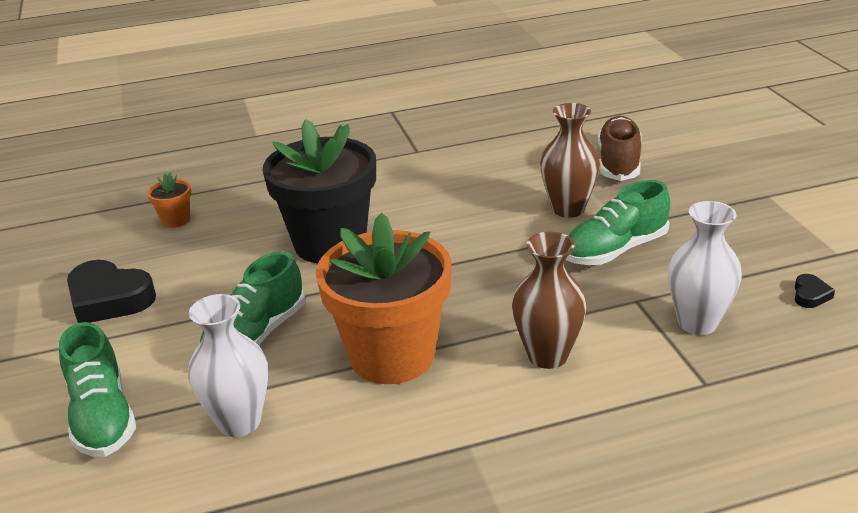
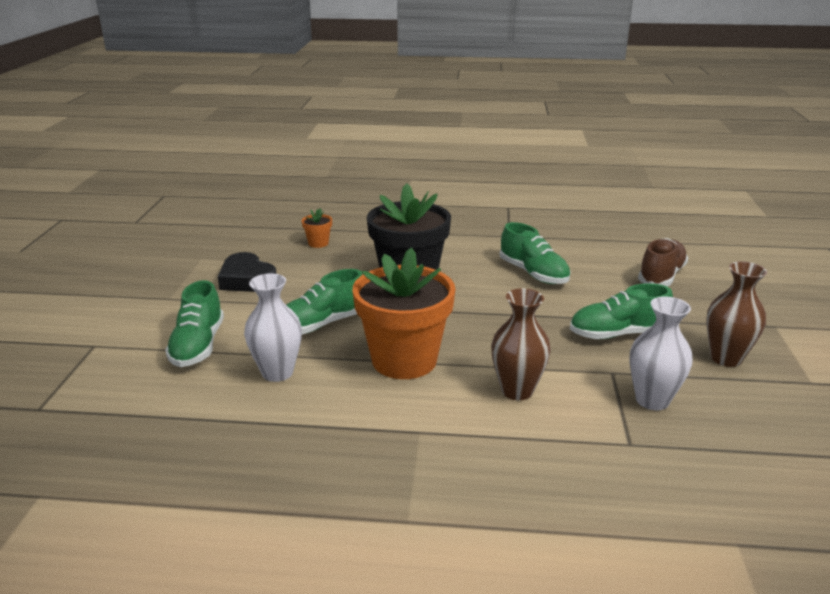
camera: 20 degrees right, 5 degrees down
(475, 196) = (533, 274): none -> green shoe
(568, 209) = (599, 298): brown vase -> brown vase (726, 358)
(810, 295) = (765, 406): black heart -> none

